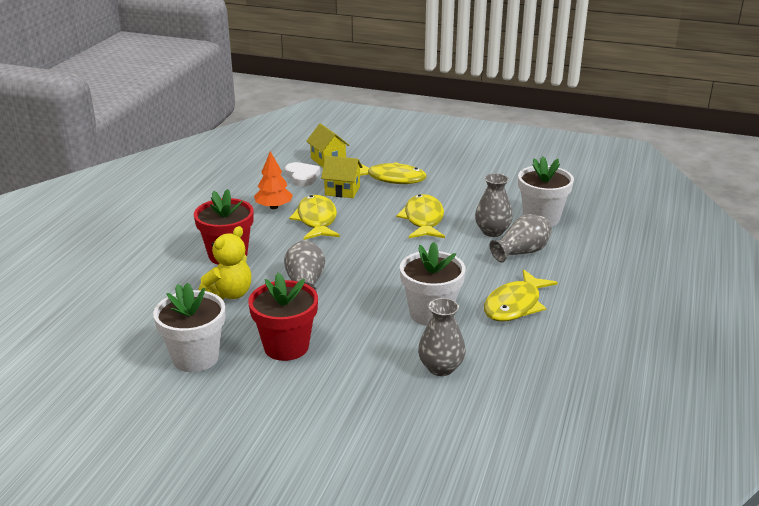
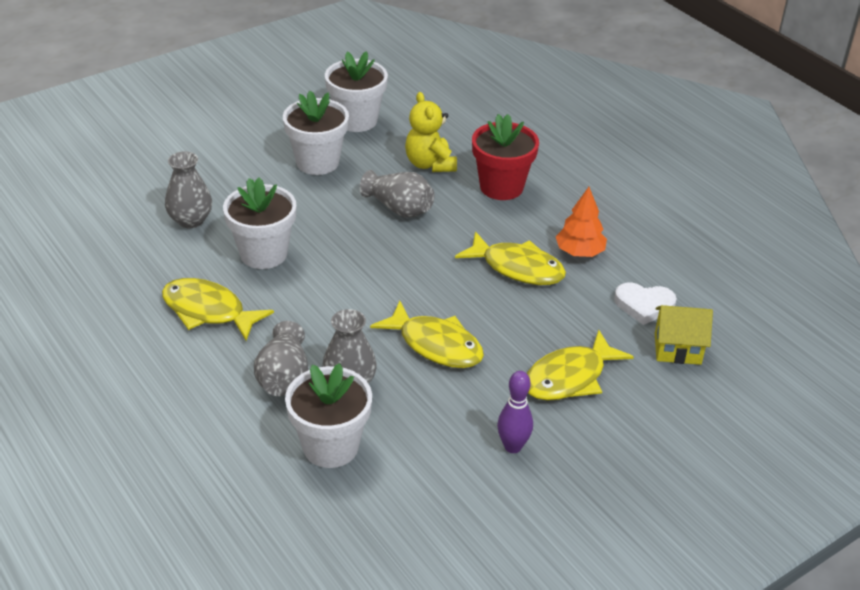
camera: 125 degrees right, 10 degrees up
(286, 347) = (317, 162): red flower pot -> white flower pot
(342, 190) = (574, 319): yellow house -> none
(462, 177) = (512, 446): none -> purple bowling pin
(515, 305) = (208, 311): yellow fish -> yellow fish turned 45 degrees counterclockwise

